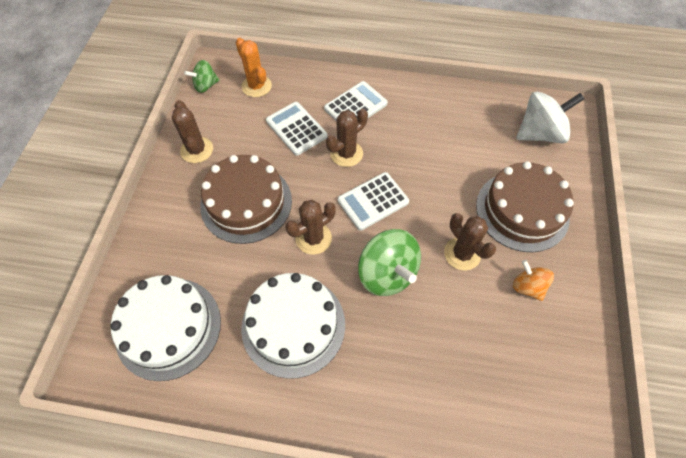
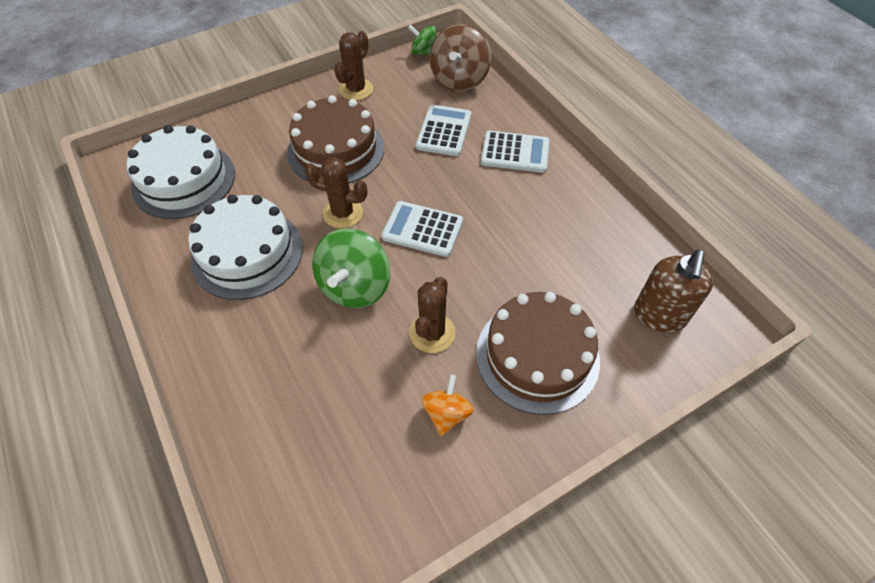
camera: 50 degrees right, 5 degrees down
(256, 86) = (459, 80): orange cactus -> brown spinning top
(346, 154) = (454, 179): brown cactus -> none
(539, 133) = (659, 315): white spinning top -> brown soap dispenser

